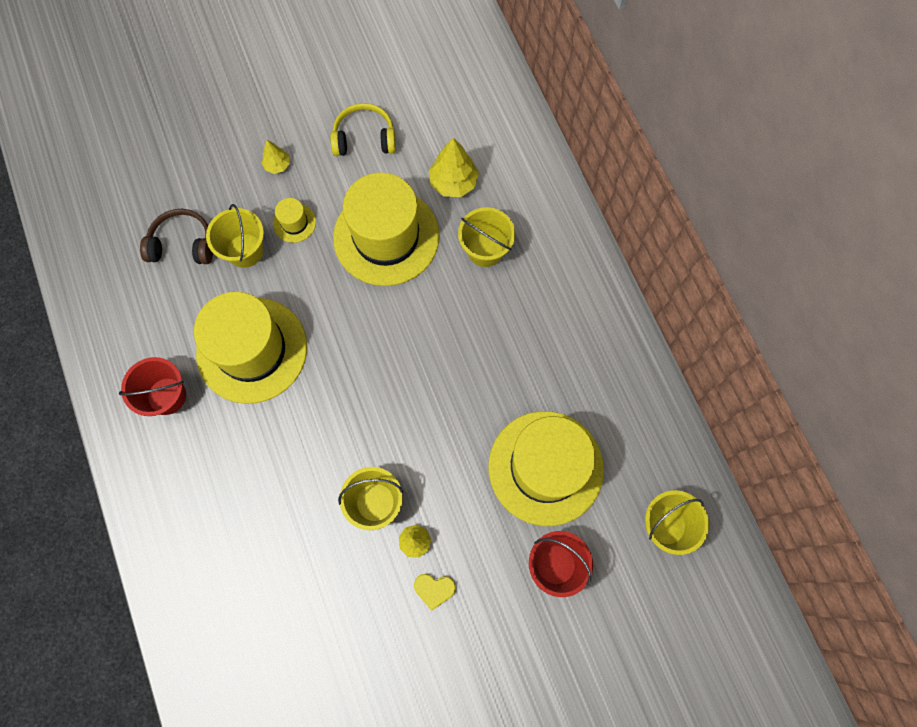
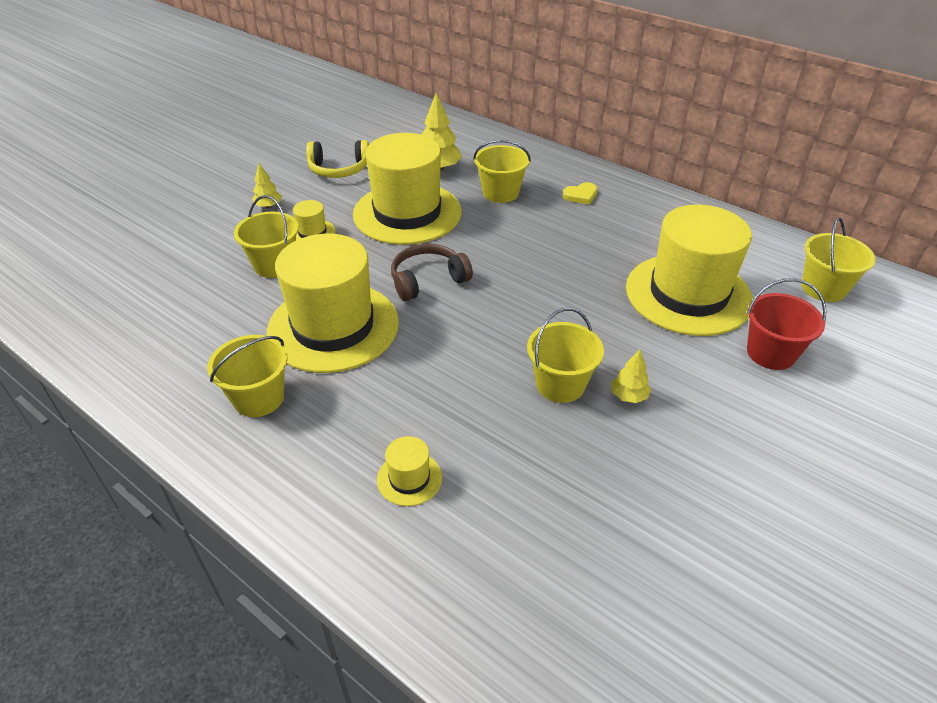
camera: 30 degrees left, 30 degrees down
(166, 396) = (258, 398): red bucket -> yellow bucket
(182, 244) = (202, 283): brown headphones -> brown headphones (428, 280)
(224, 525) = (409, 478): none -> yellow hat
(364, 138) = (339, 169): yellow headphones -> yellow headphones turned 150 degrees counterclockwise
(434, 589) = (685, 424): yellow heart -> yellow heart (581, 195)

